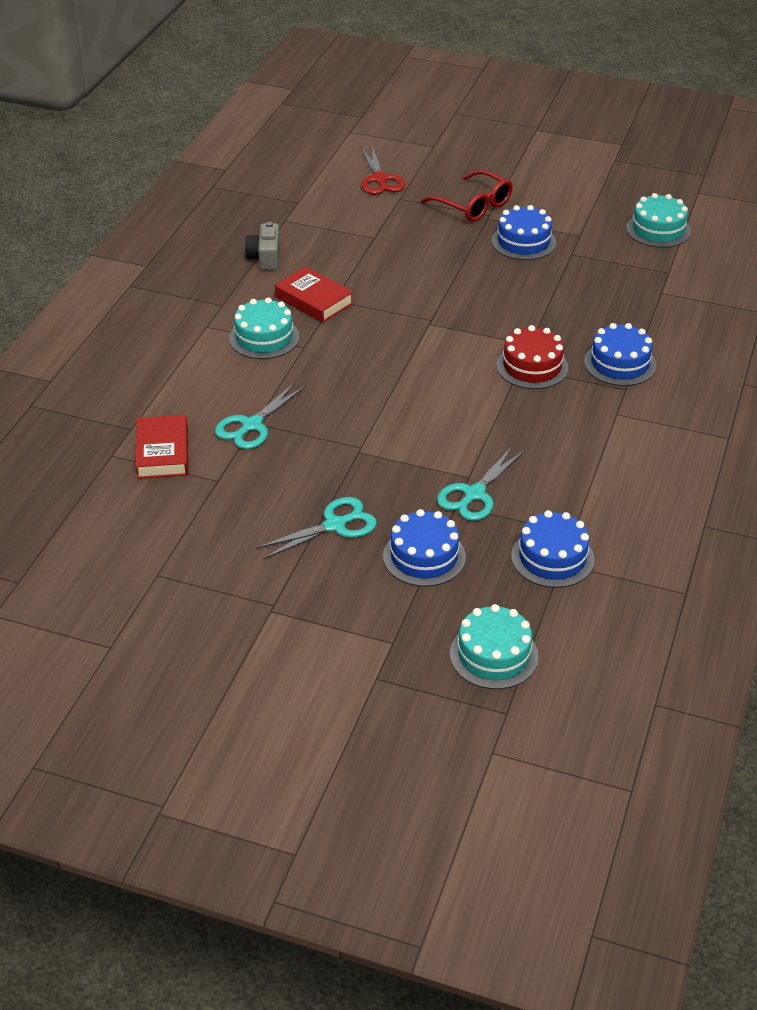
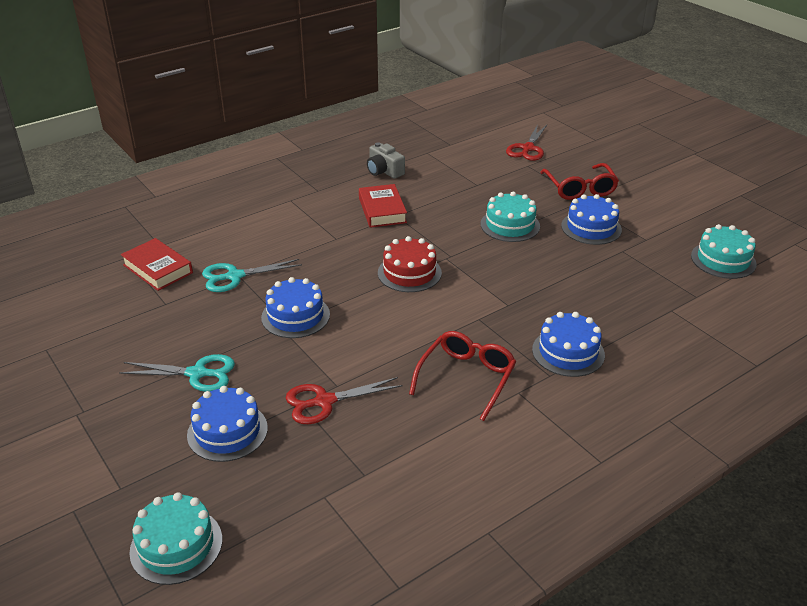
camera: 35 degrees right, 5 degrees down
(162, 452) = (157, 269): red book -> red book turned 75 degrees counterclockwise
(264, 338) = (317, 222): turquoise cake -> turquoise cake (510, 225)
(265, 257) = (384, 171): grey camera -> grey camera turned 75 degrees counterclockwise
(474, 494) = (324, 401): turquoise scissors -> red scissors
(532, 366) = (489, 323): red cake -> red cake (409, 273)
(552, 558) = (322, 487): blue cake -> blue cake (295, 316)
(565, 420) = (467, 377): none -> red glasses

